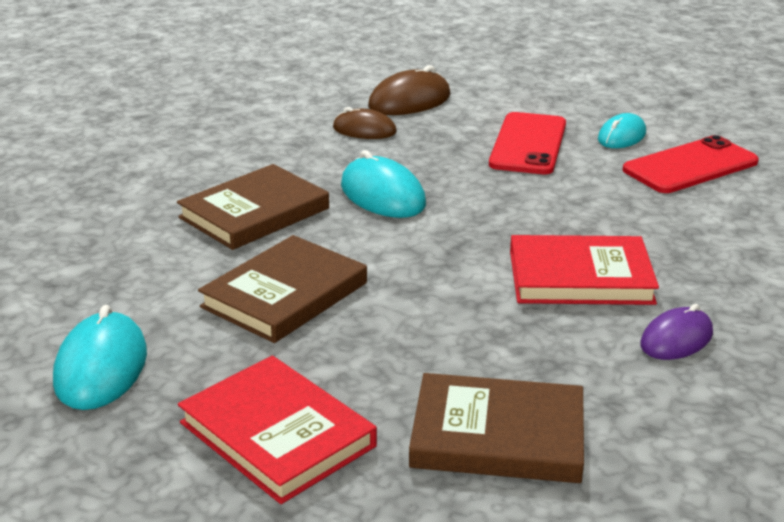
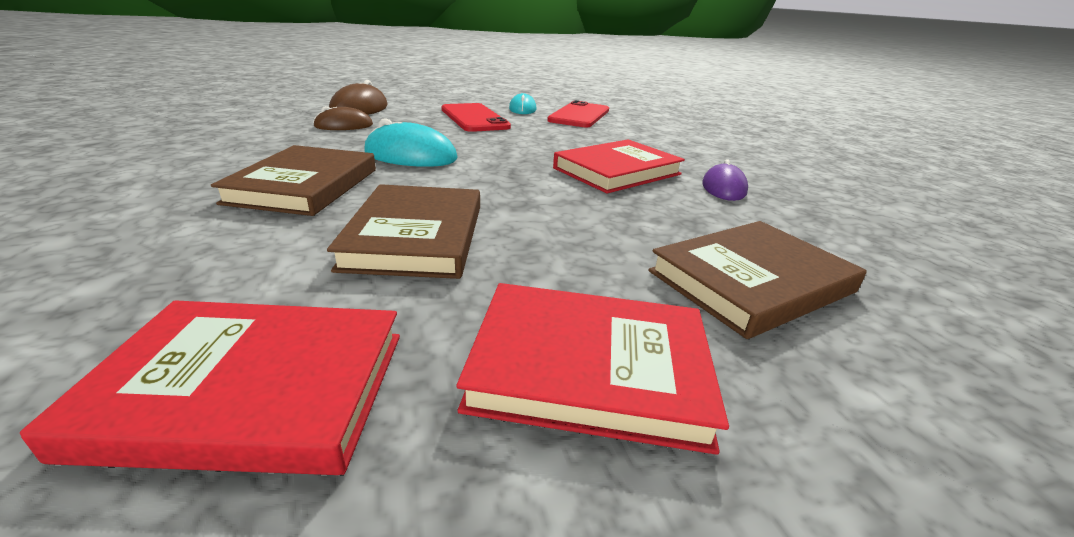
camera: 40 degrees left, 0 degrees up
(101, 367) = (251, 390): turquoise mouse -> red book

